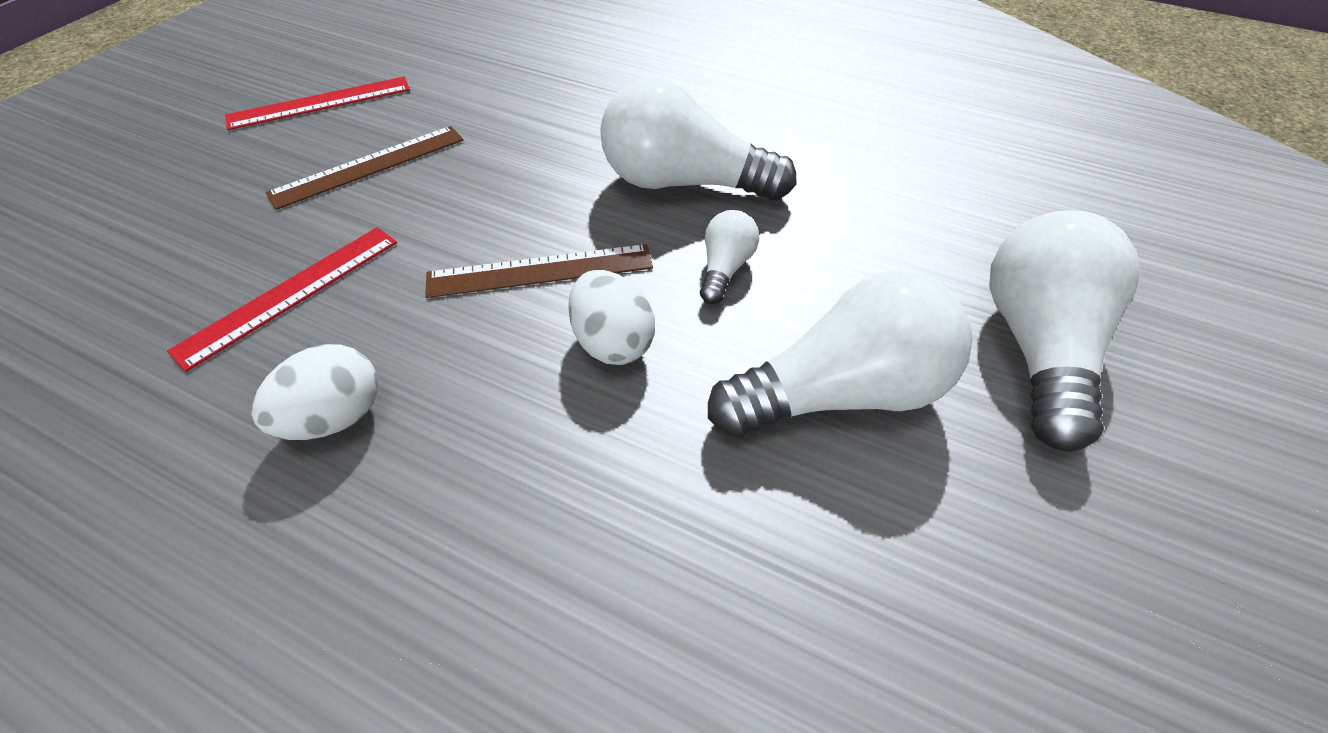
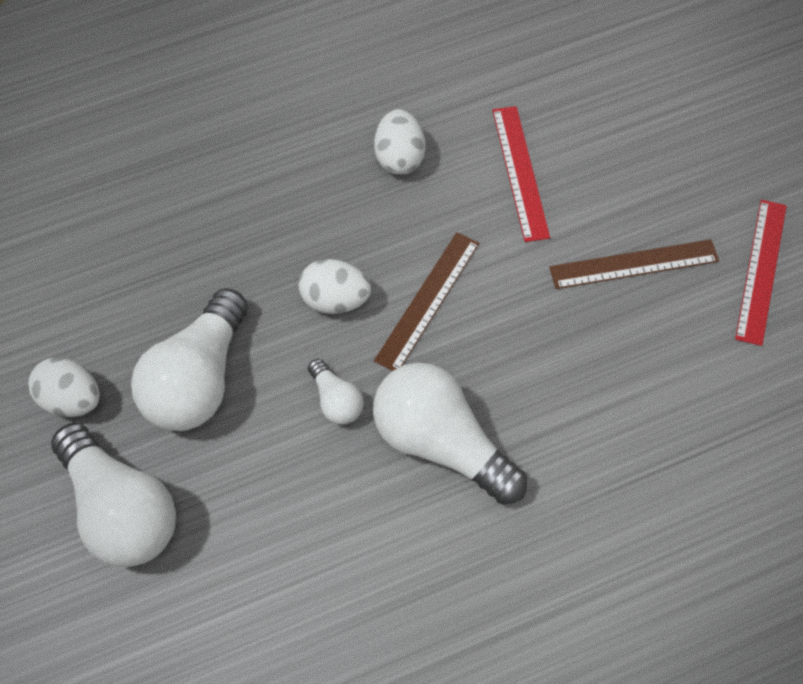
camera: 130 degrees right, 10 degrees up
(369, 166) = (634, 264): brown ruler -> brown ruler turned 75 degrees clockwise
(684, 183) = (441, 444): white light bulb -> white light bulb turned 105 degrees counterclockwise
(1021, 501) = (70, 400): none -> white egg

